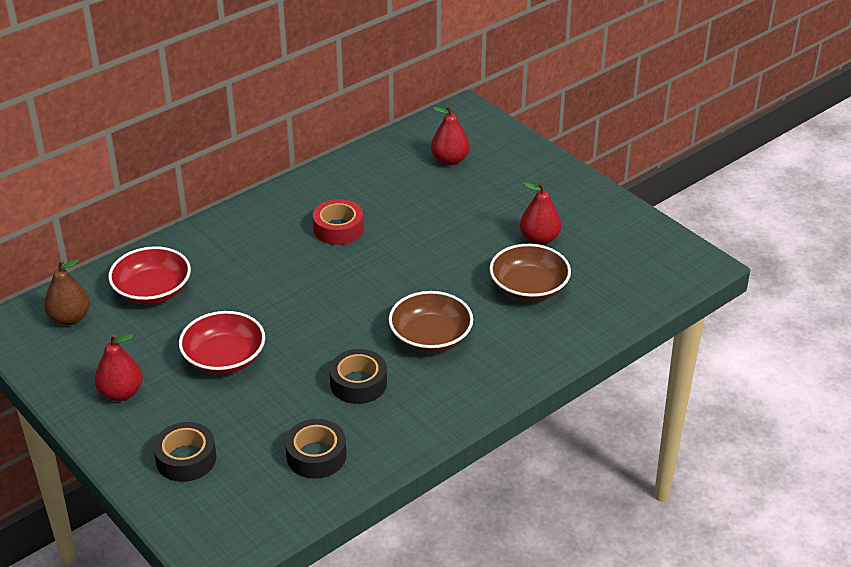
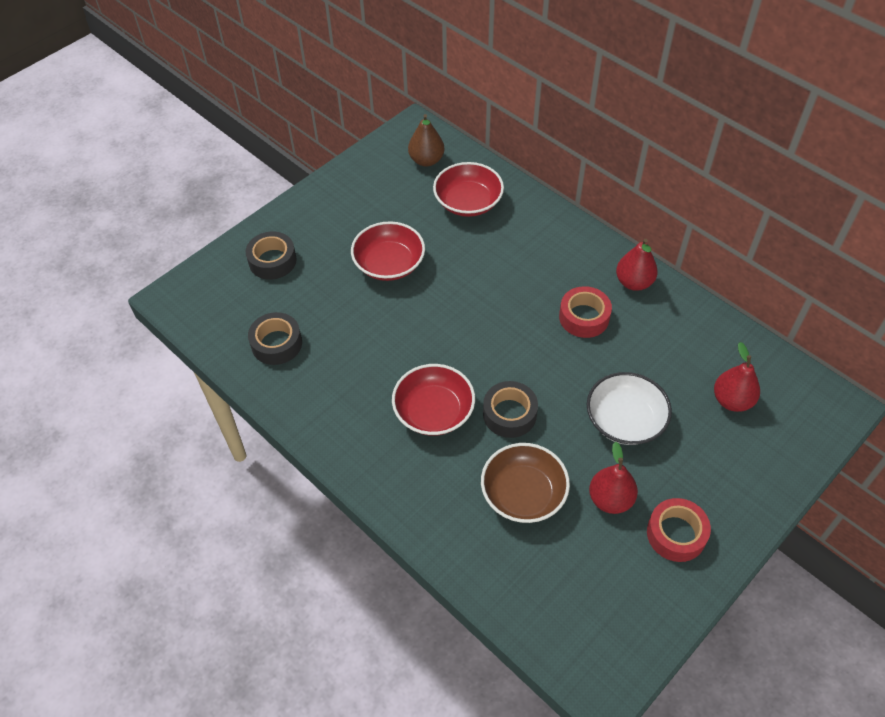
camera: 85 degrees right, 15 degrees up
(121, 393) = (343, 208): red pear -> red pear (634, 282)
(358, 383) = (366, 362): black tape -> black tape (509, 414)
(430, 337) = (434, 411): brown bowl -> red bowl
(460, 220) = (625, 420): none -> white bowl
(574, 209) = (676, 534): none -> red tape

